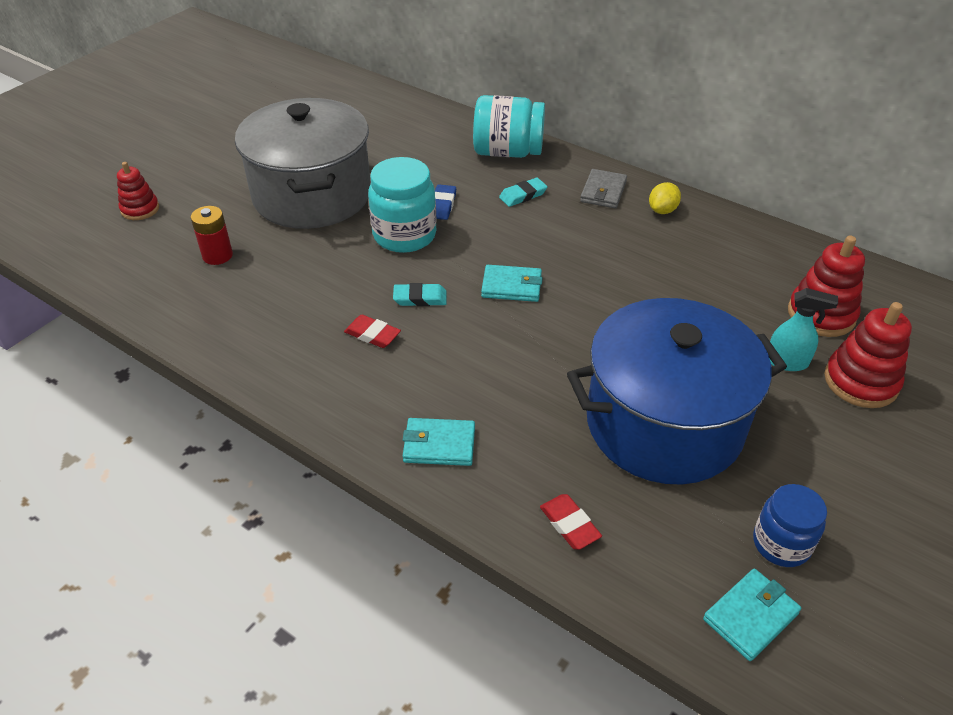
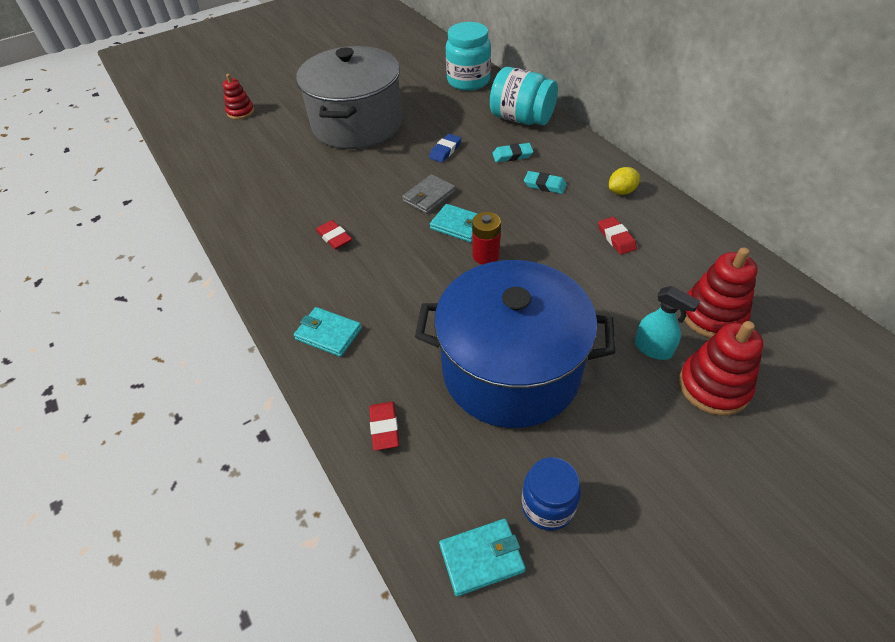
camera: 25 degrees right, 5 degrees up
(217, 255) = (268, 155): red battery -> red battery (486, 255)
(404, 235) = (403, 168): turquoise jar -> turquoise jar (468, 81)
(420, 298) = (384, 218): turquoise eraser -> turquoise eraser (544, 185)
(603, 191) = (580, 165): grey wallet -> grey wallet (429, 196)
(686, 260) = (616, 238): none -> red eraser

